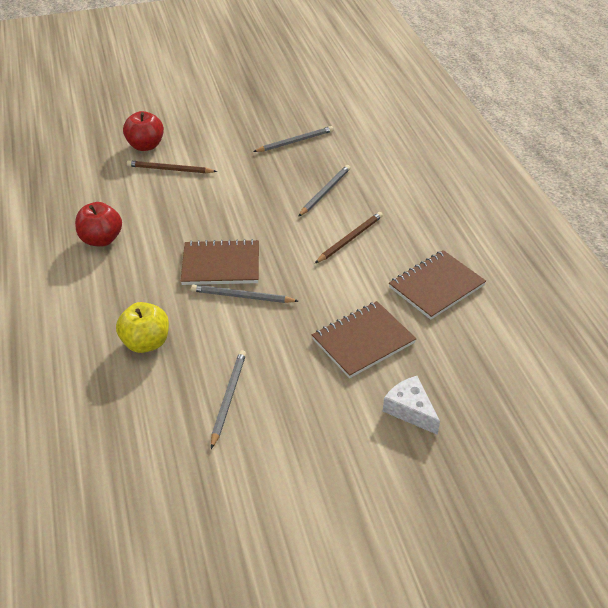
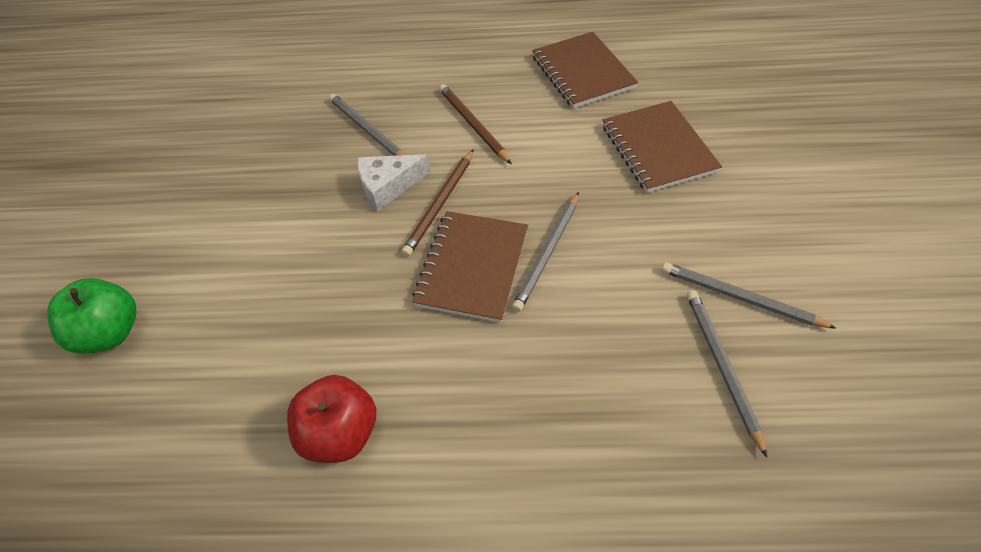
camera: 70 degrees left, 10 degrees up
(146, 146) = (111, 332): red apple -> green apple
(146, 342) = (616, 388): yellow apple -> none
(170, 169) = (204, 303): brown pencil -> brown pencil (440, 204)
(295, 141) = (236, 140): grey pencil -> grey pencil (722, 367)
(410, 410) = (770, 133): white cheese -> white cheese (388, 186)

